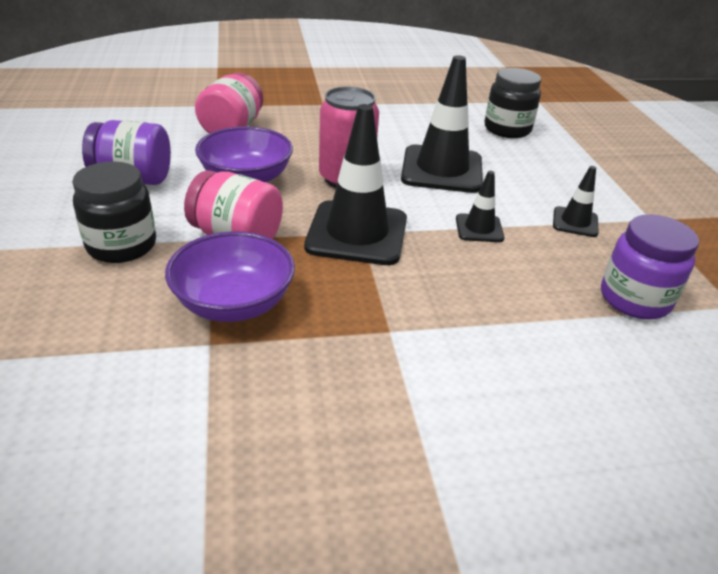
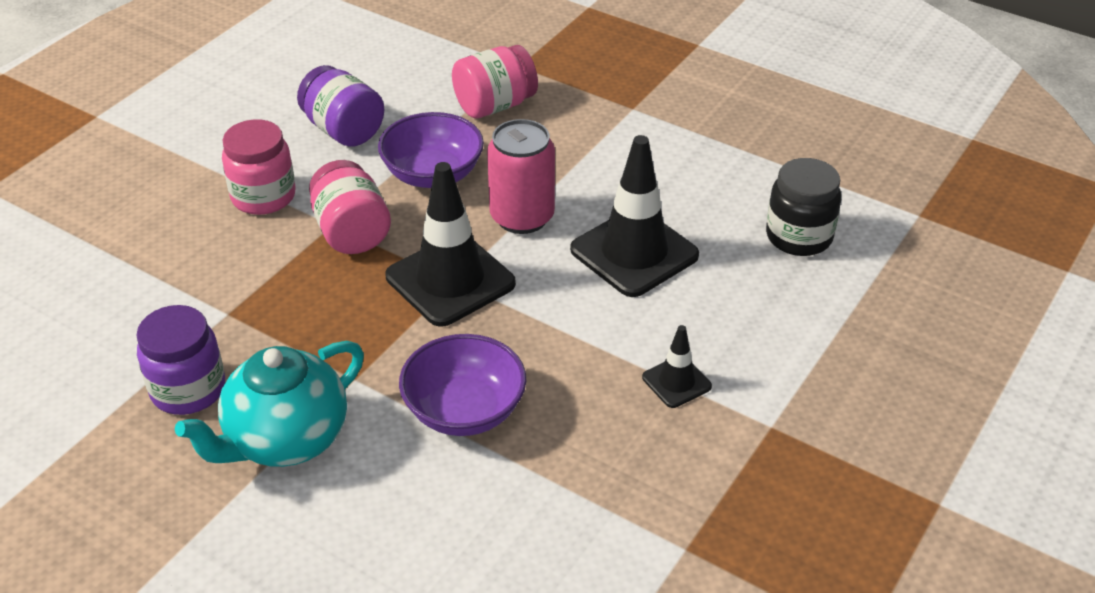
camera: 45 degrees right, 5 degrees up
(122, 245) = (263, 196): black jar -> pink jar
(234, 303) = (279, 291): purple bowl -> purple bowl (464, 410)
(407, 410) = (285, 440): none -> turquoise teapot
(479, 228) = (567, 335): black traffic cone -> none
(634, 299) = (597, 481): purple jar -> purple jar (188, 390)

